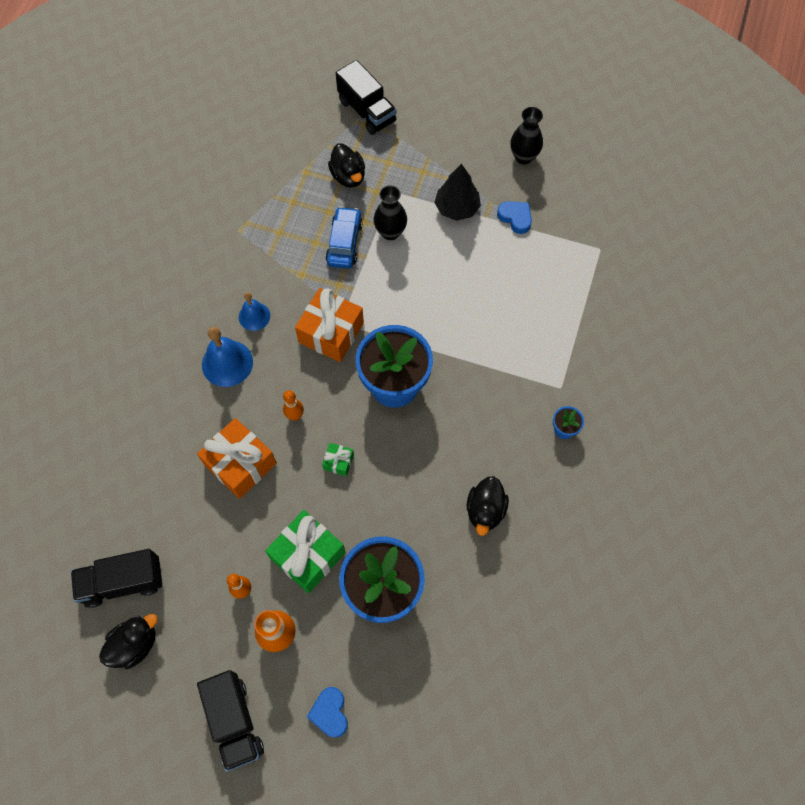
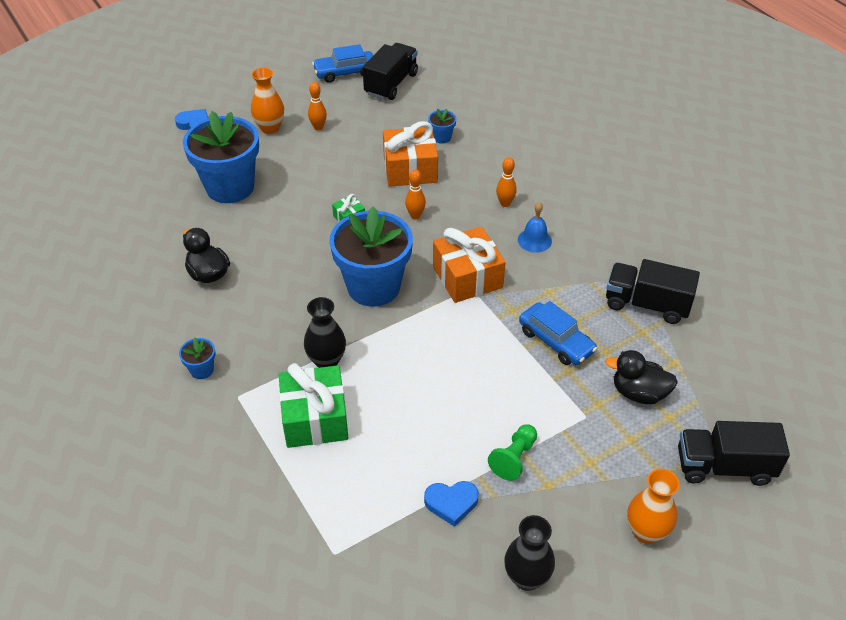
camera: 130 degrees right, 20 degrees down
(135, 644) = (345, 72): black duck -> blue car
(176, 472) = (442, 137): none -> blue flower pot
(227, 363) = (505, 203): blue bell -> orange bowling pin
(234, 721) = (246, 88): black truck -> black truck (646, 304)
(308, 555) = (302, 166): green gift -> green gift (315, 418)
(390, 232) = (535, 383): black vase -> black vase (327, 361)
(445, 123) = (646, 532): none -> orange vase
(456, 208) = (514, 458): black tree -> green pawn

